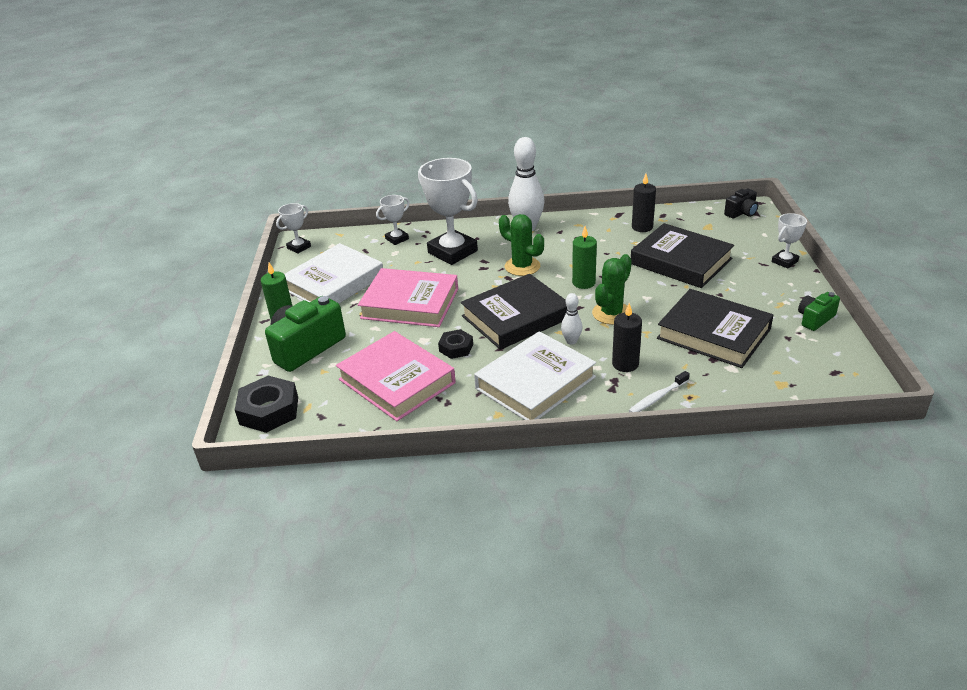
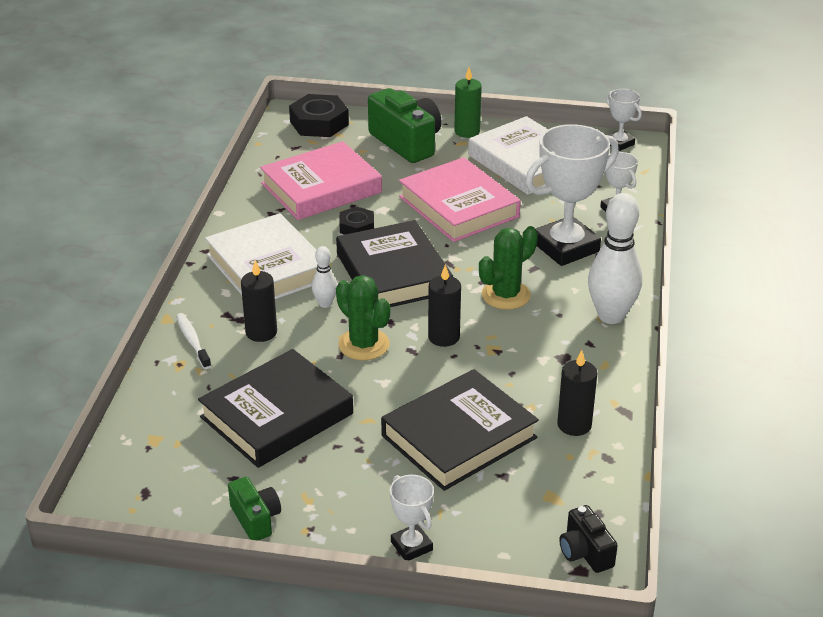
camera: 100 degrees right, 0 degrees up
(410, 303) = (458, 207): pink book -> pink book turned 60 degrees counterclockwise
(583, 283) = (443, 337): green candle -> black candle

